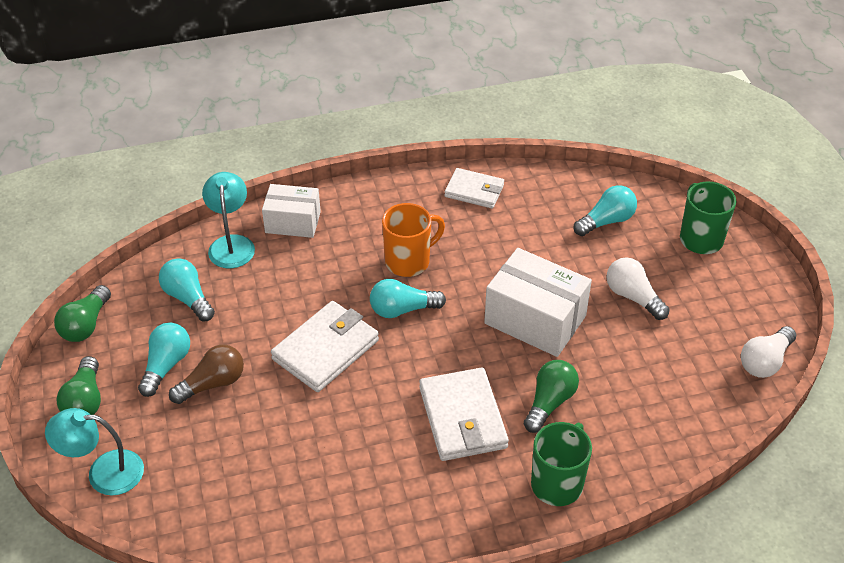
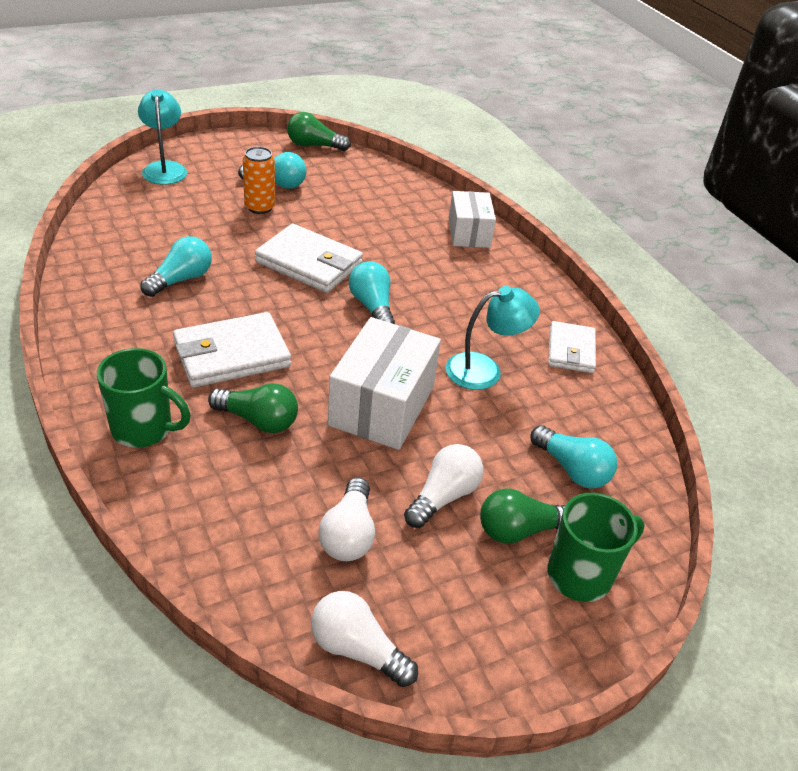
camera: 75 degrees right, 5 degrees down
(85, 400) = (235, 153): green light bulb -> green light bulb (519, 530)
(188, 298) = (355, 187): turquoise light bulb -> turquoise light bulb (181, 279)
(213, 384) = (260, 207): brown light bulb -> orange can
(231, 244) = (427, 202): turquoise lamp -> turquoise lamp (484, 369)
(409, 261) = (442, 308): orange mug -> none
(670, 356) = (348, 534): none -> white light bulb

